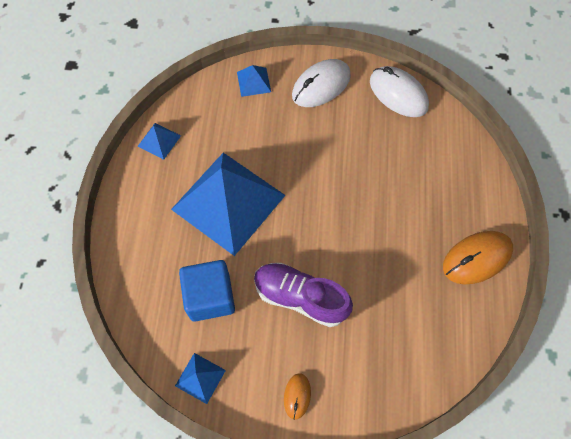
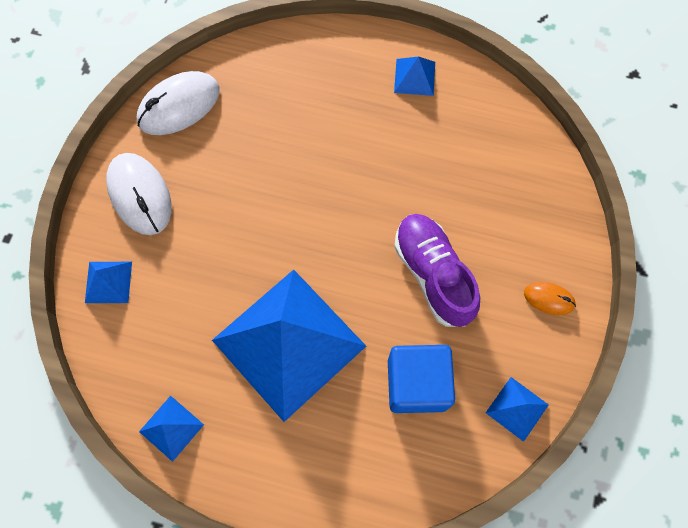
camera: 80 degrees left, 5 degrees up
(300, 297) = (433, 274): purple shoe -> purple shoe turned 120 degrees clockwise
(476, 258) = (414, 77): orange mouse -> blue pyramid

